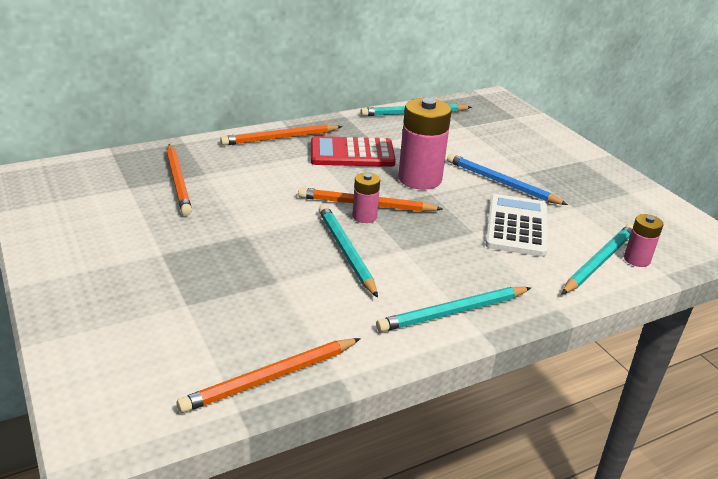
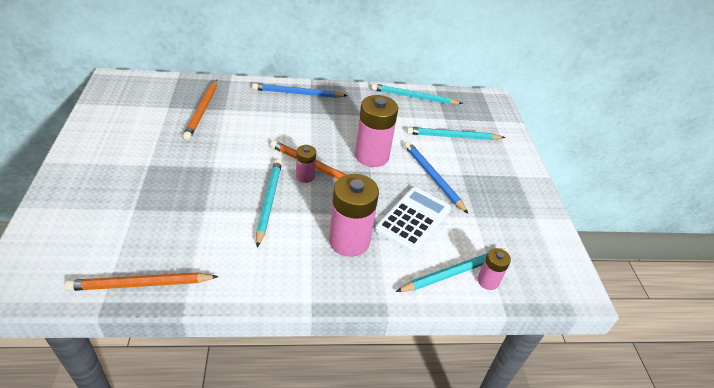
camera: 20 degrees right, 10 degrees up
(280, 138) = (297, 93): orange pencil -> blue pencil
(352, 153) = (339, 120): red calculator -> none
(453, 312) = (304, 277): turquoise pencil -> turquoise pencil (453, 136)
(469, 264) = (349, 241): none -> pink battery

